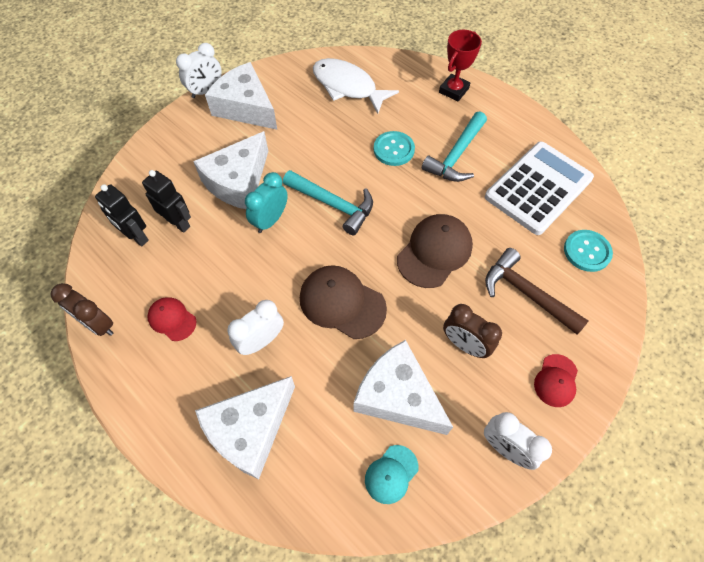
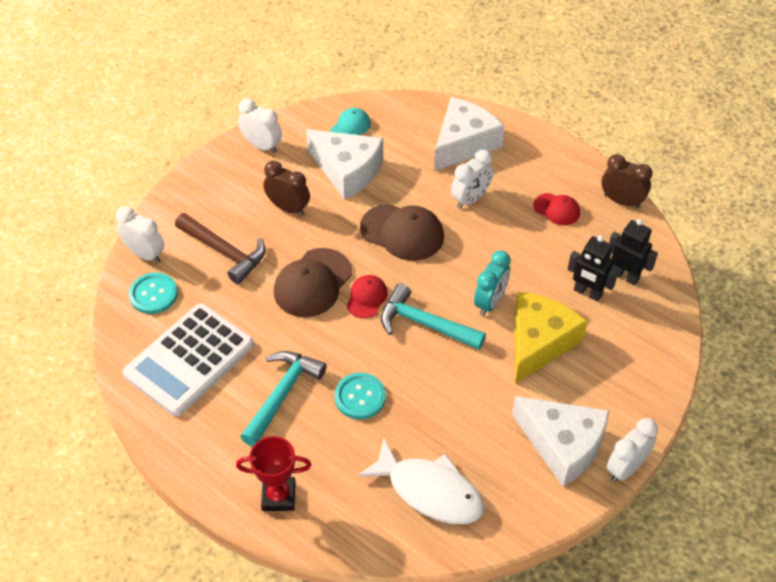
camera: 175 degrees right, 10 degrees down
(238, 182) = (539, 342): white cheese -> yellow cheese
(453, 90) = (278, 496): red trophy -> red trophy turned 60 degrees clockwise
(556, 380) = (212, 189): red cap -> red cap (367, 297)
(608, 297) = (145, 254): none -> white clock

